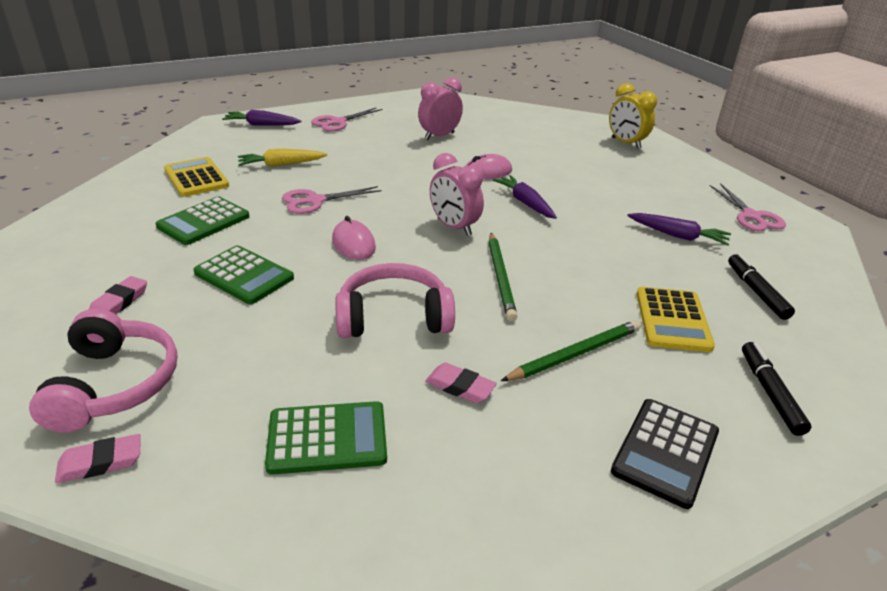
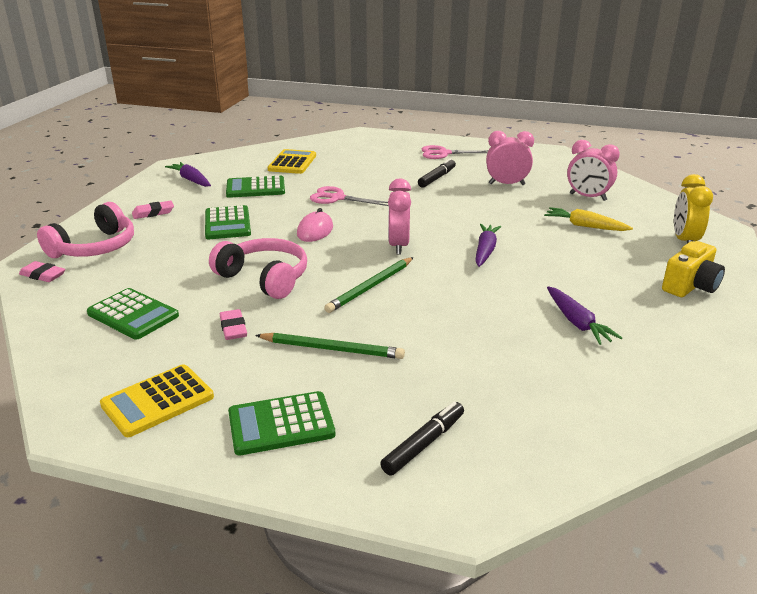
camera: 45 degrees right, 5 degrees down
(262, 125) = (387, 141): purple carrot -> purple carrot (191, 180)
(281, 164) = (355, 170): yellow carrot -> yellow carrot (585, 226)
(487, 172) = (497, 220): pink mouse -> none
(514, 128) = (588, 197): none -> pink clock
(665, 452) = (281, 424): black calculator -> green calculator
(672, 320) = (445, 368): yellow calculator -> yellow calculator (158, 401)
(684, 177) = (690, 286): none -> yellow camera
(751, 216) = (696, 341): pink scissors -> none
(756, 292) = (564, 388): black marker -> black marker (437, 178)

